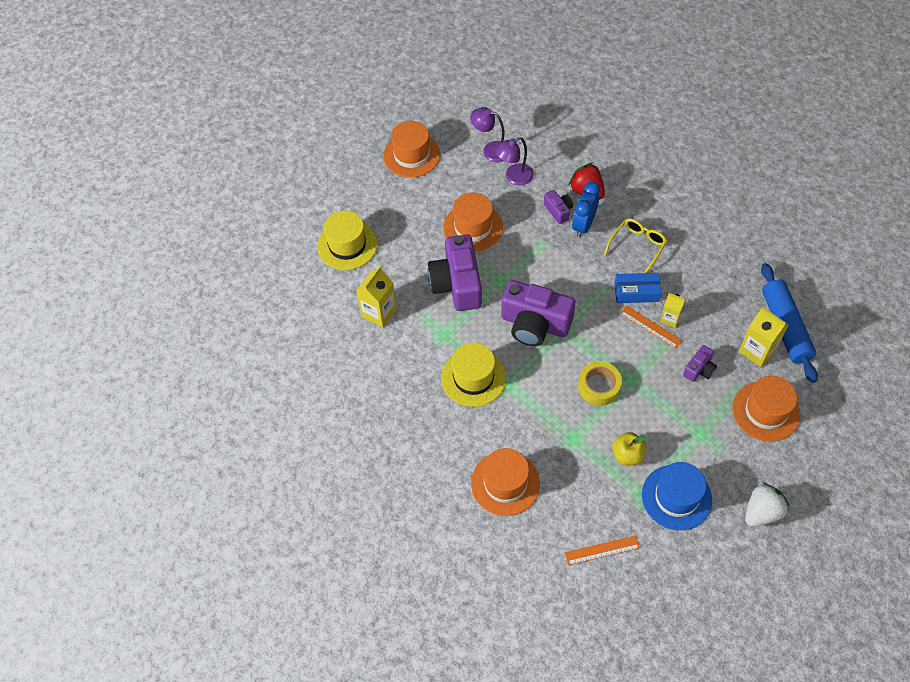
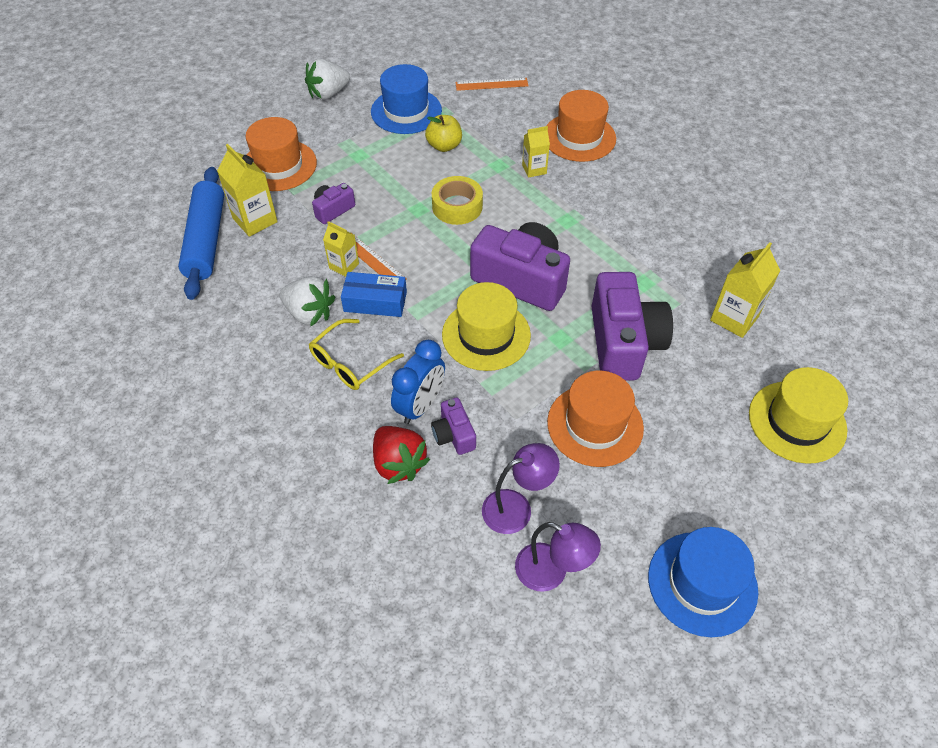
camera: 175 degrees left, 5 degrees down
(411, 155) = (702, 583): orange hat -> blue hat
(473, 378) = (607, 231): yellow hat -> yellow hat (486, 335)
(541, 437) = (534, 169): none -> yellow carton
(679, 277) = (309, 313): none -> white strawberry

